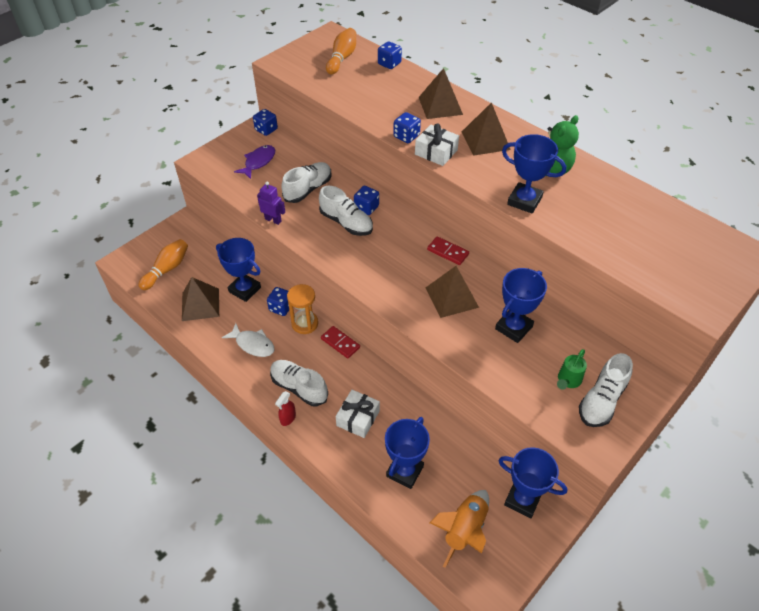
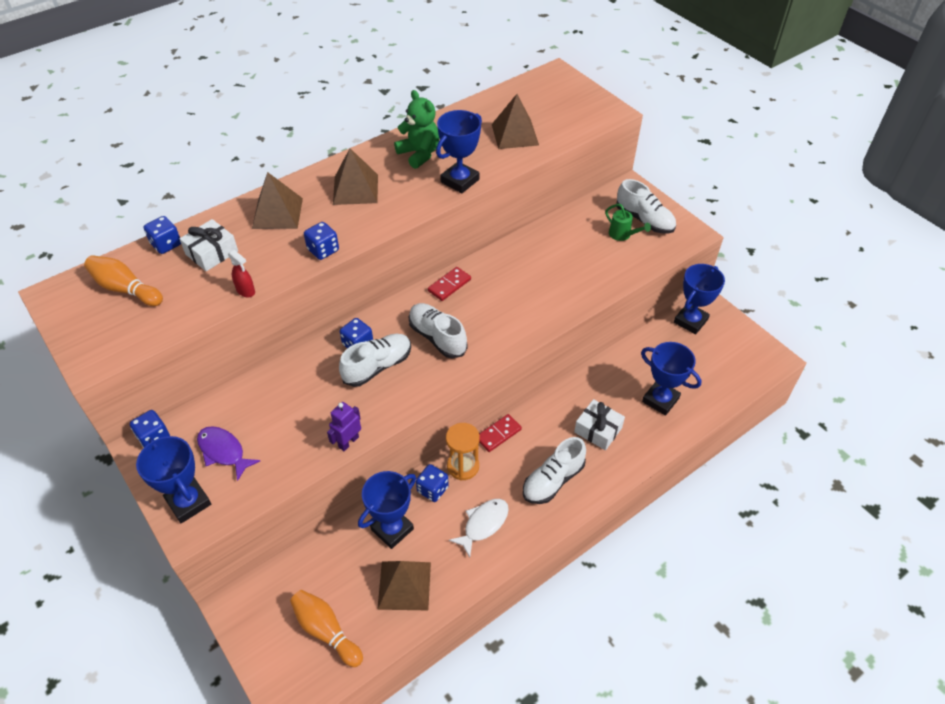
camera: 80 degrees left, 0 degrees up
(288, 418) = (592, 495): red spray bottle -> red spray bottle (246, 291)
(308, 189) = (303, 399): white shoe -> white shoe (437, 337)
(436, 152) = (361, 230): white gift -> white gift (212, 253)
(452, 297) = (512, 293): brown pyramid -> brown pyramid (515, 134)
(464, 530) = (719, 366): orange rocket -> none
(513, 328) = (559, 256): blue trophy -> blue trophy (188, 502)

